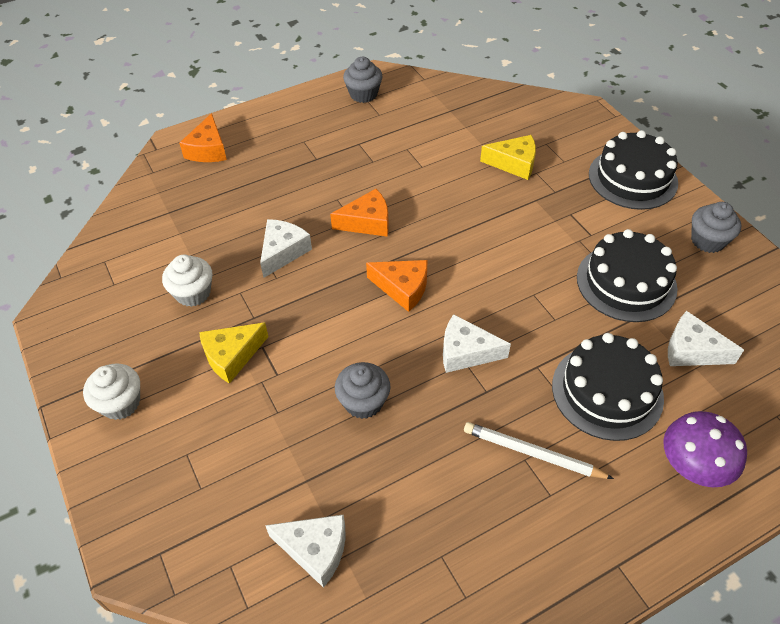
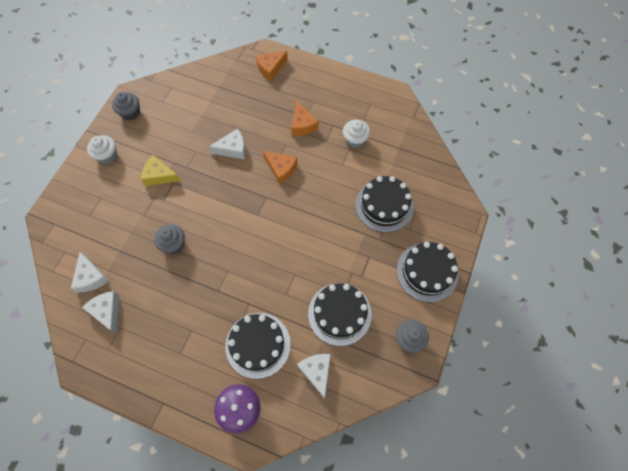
camera: 50 degrees right, 15 degrees up
(193, 293) = (181, 134): white cupcake -> white cupcake (355, 140)
(363, 94) = (373, 100): grey cupcake -> grey cupcake (130, 112)
(402, 288) = (251, 214): orange cheese -> orange cheese (302, 125)
(466, 352) = (233, 267): white cheese -> white cheese (107, 311)
(514, 163) = (384, 206): yellow cheese -> black cake
(532, 453) = (197, 332): white pencil -> none

